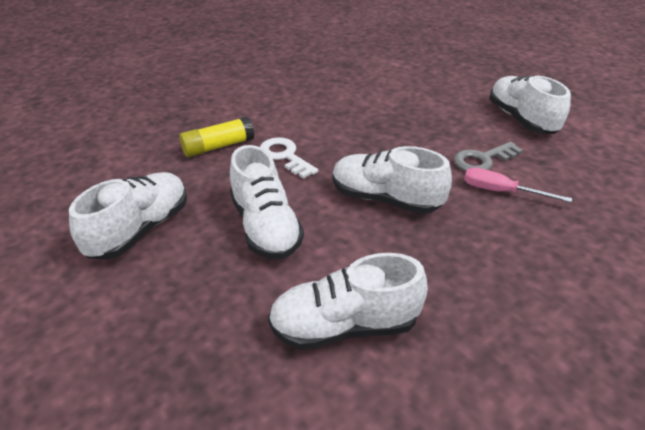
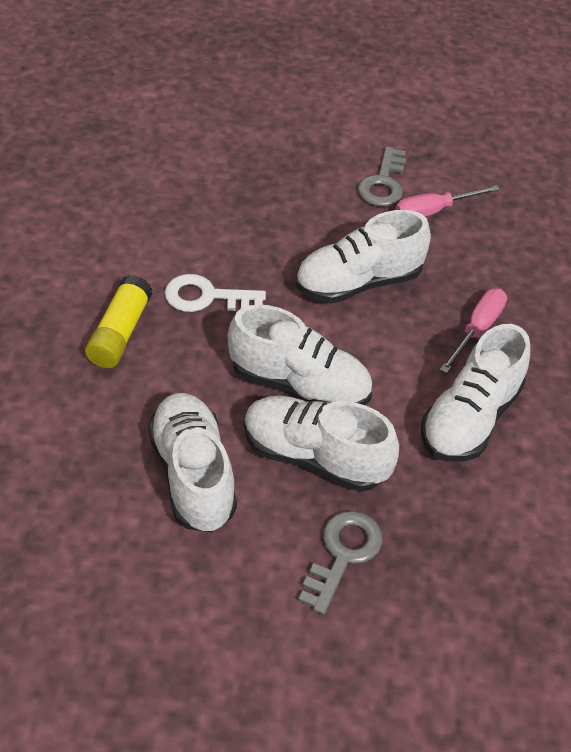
camera: 50 degrees left, 10 degrees up
(136, 337) = (343, 554): none -> grey key
(434, 276) = (477, 329): none -> pink screwdriver
(521, 119) = (361, 110): white shoe -> white shoe (314, 457)

